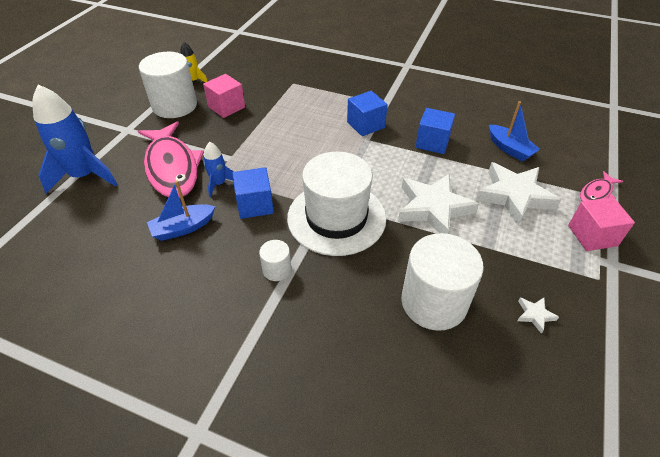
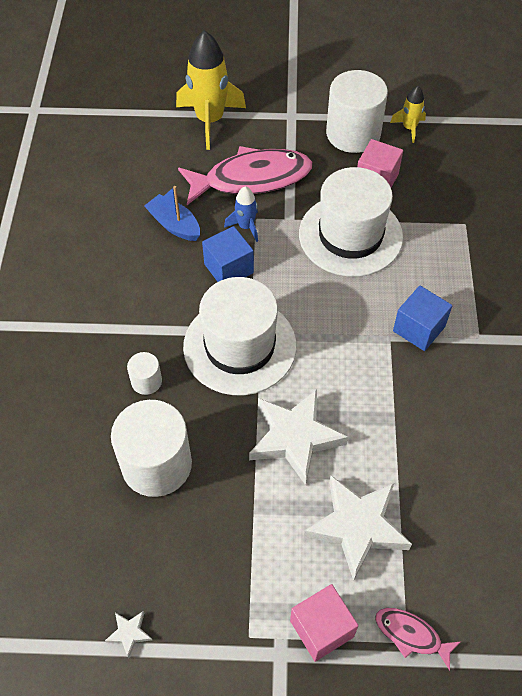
camera: 70 degrees right, 10 degrees up
(84, 176) = (210, 120): blue rocket -> yellow rocket
(172, 168) = (251, 179): pink fish -> pink fish turned 150 degrees counterclockwise
(267, 132) = (350, 235): none -> white hat
(277, 269) = (151, 318): white cylinder -> white cylinder (146, 381)
(432, 142) = (421, 413): blue cube -> none
(509, 149) = (456, 511): blue boat -> none
(534, 315) = (171, 566): white star -> white star (129, 633)

